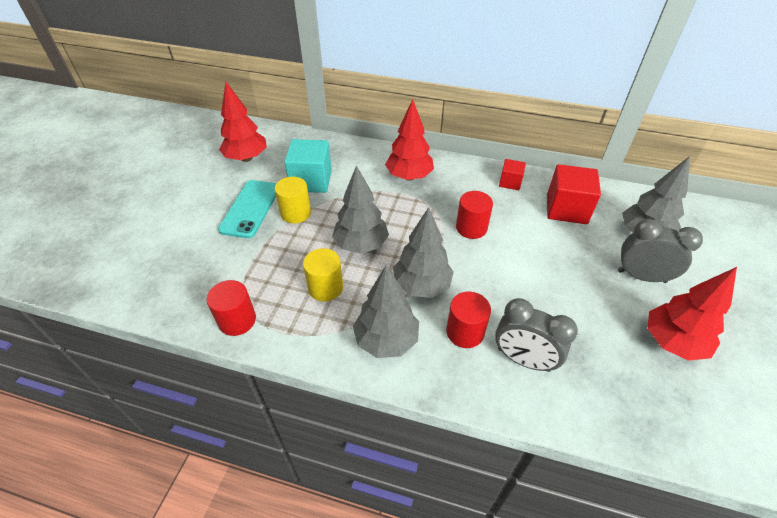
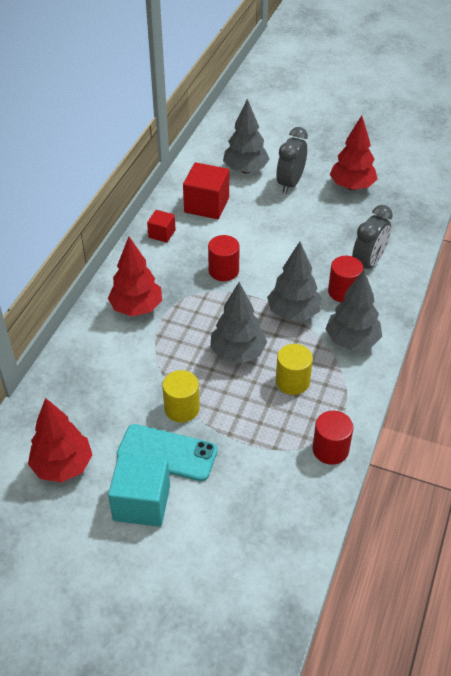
camera: 85 degrees left, 0 degrees up
(311, 180) = (126, 395): turquoise cube -> turquoise cube (142, 503)

